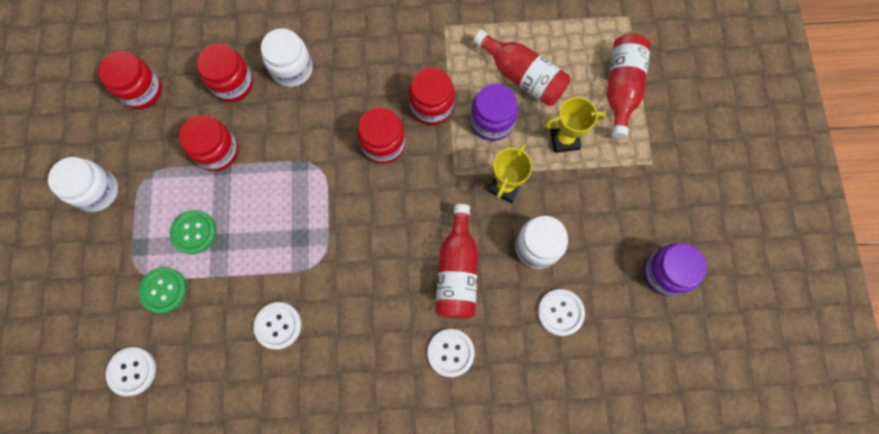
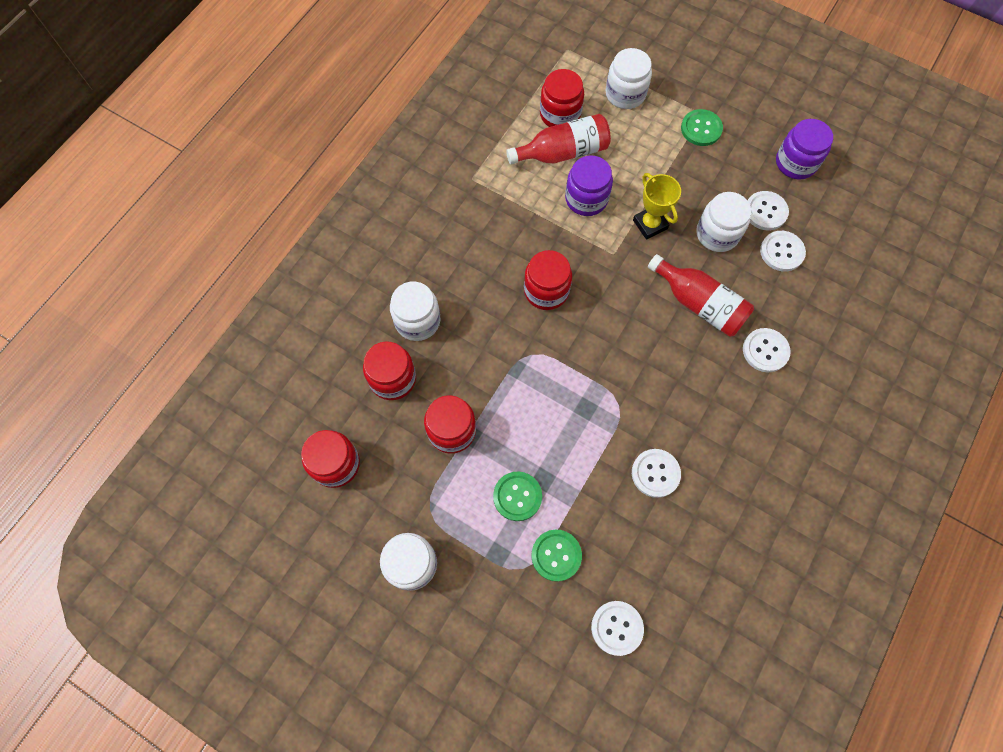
camera: 55 degrees left, 5 degrees down
(432, 106) = (539, 233): red jar -> red jar (560, 114)
(564, 139) = (639, 158): yellow trophy -> none
(592, 275) = (765, 211): none -> white button
(621, 89) = (625, 94): red bottle -> white jar
(636, 171) = (701, 129): none -> green button

